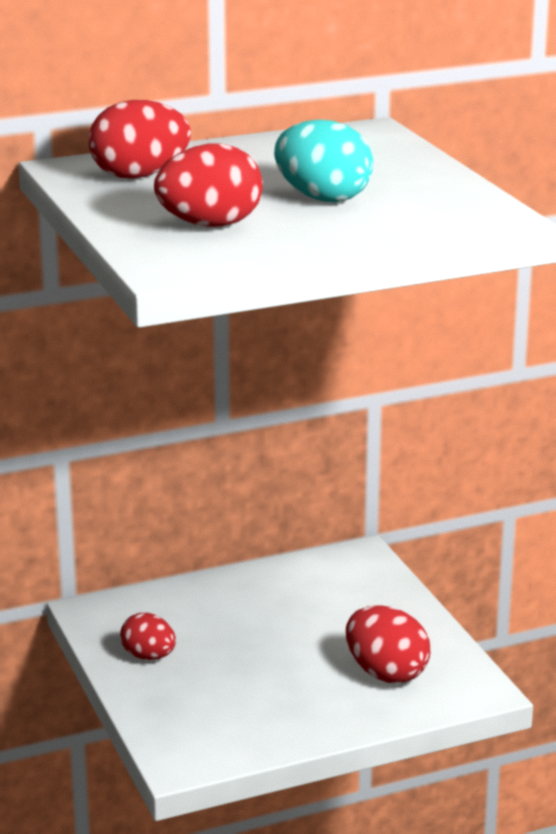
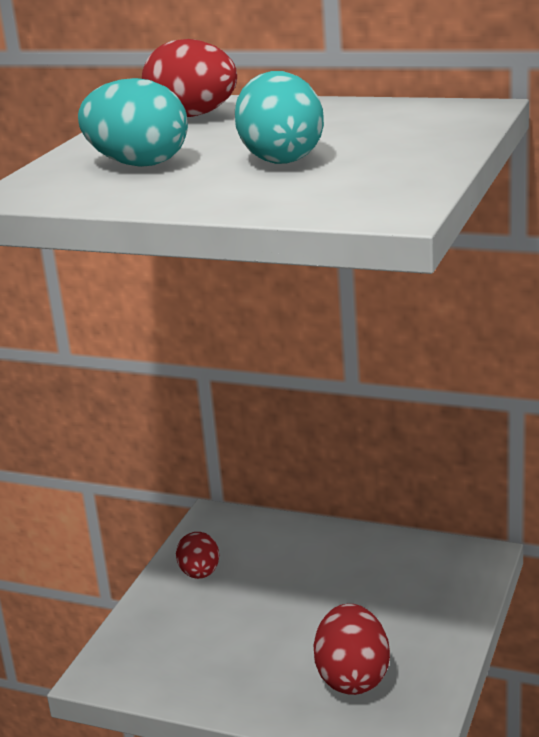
camera: 45 degrees right, 0 degrees up
(210, 225) = (138, 164): red egg -> turquoise egg

